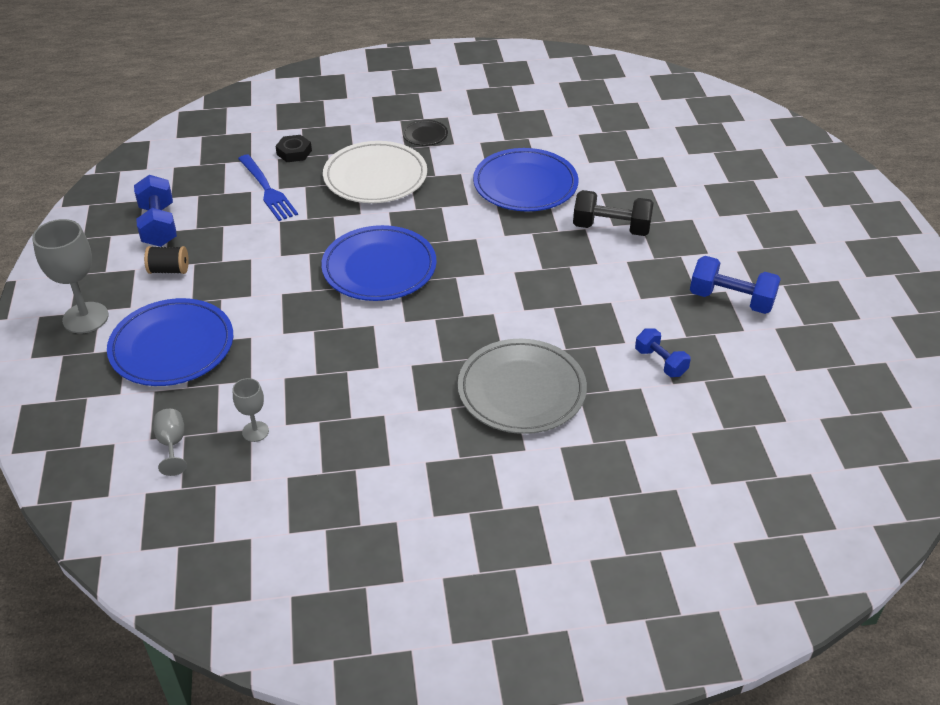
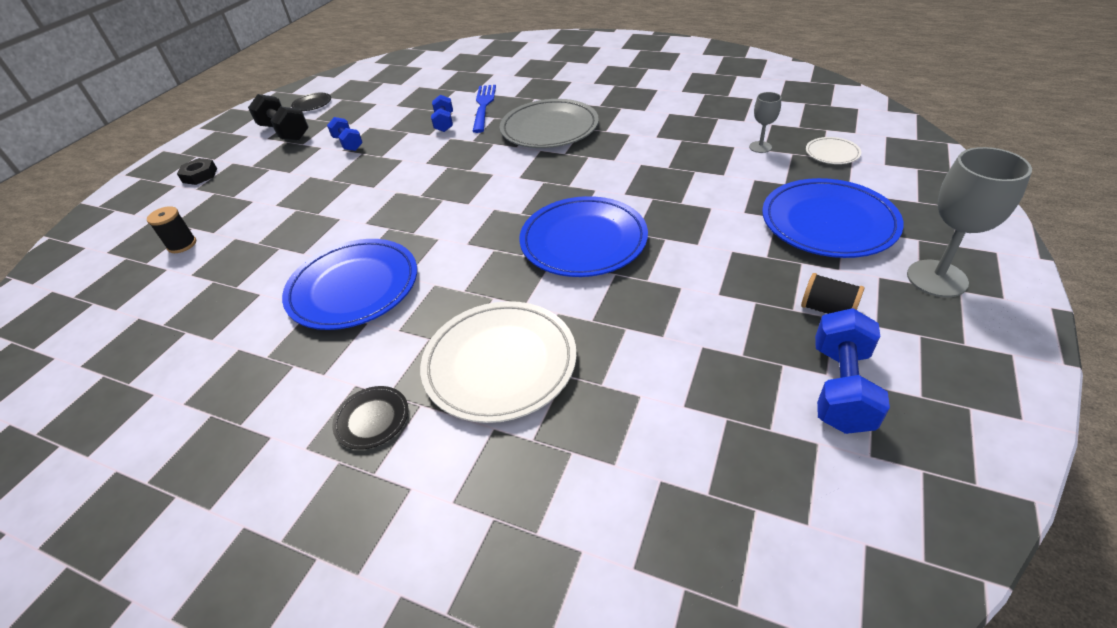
camera: 145 degrees left, 0 degrees up
(172, 444) = (832, 153): grey goblet -> white plate
(267, 190) = (658, 398): blue fork -> blue fork (483, 106)
(294, 152) = (581, 467): black nut -> black nut (200, 175)
(611, 228) = (345, 216): black dumbbell -> black dumbbell (285, 132)
(710, 169) = (182, 245): none -> black spool
(731, 300) = (348, 144): blue dumbbell -> blue dumbbell, size x0.64
(878, 343) = (312, 104): none -> black plate

